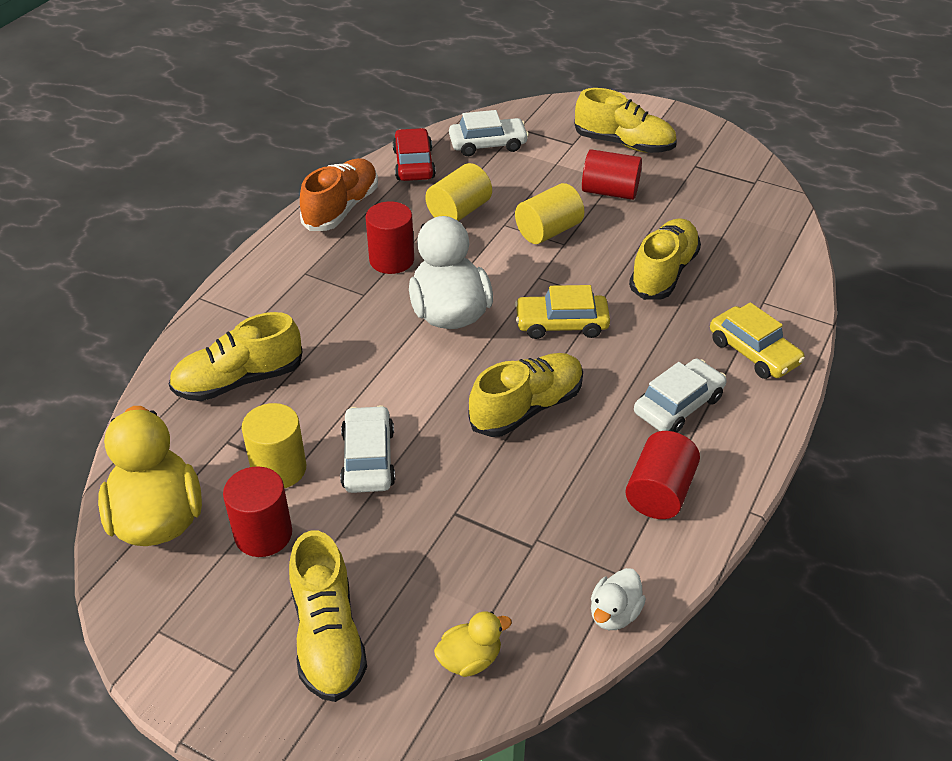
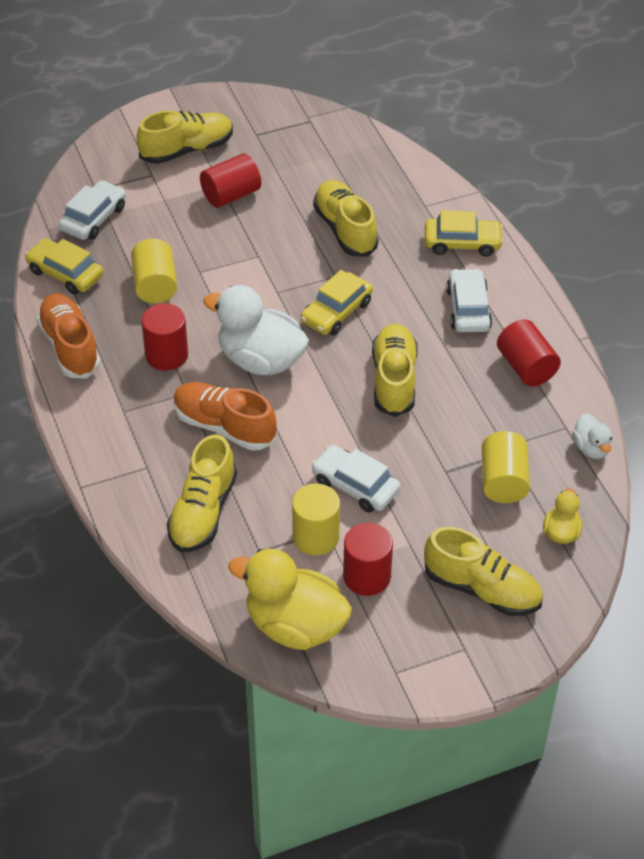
camera: 50 degrees left, 5 degrees up
(349, 336) = (224, 426): none -> orange shoe
(414, 164) = (65, 273): red car -> yellow car
(548, 231) = (235, 254): yellow cylinder -> yellow cylinder (503, 481)

